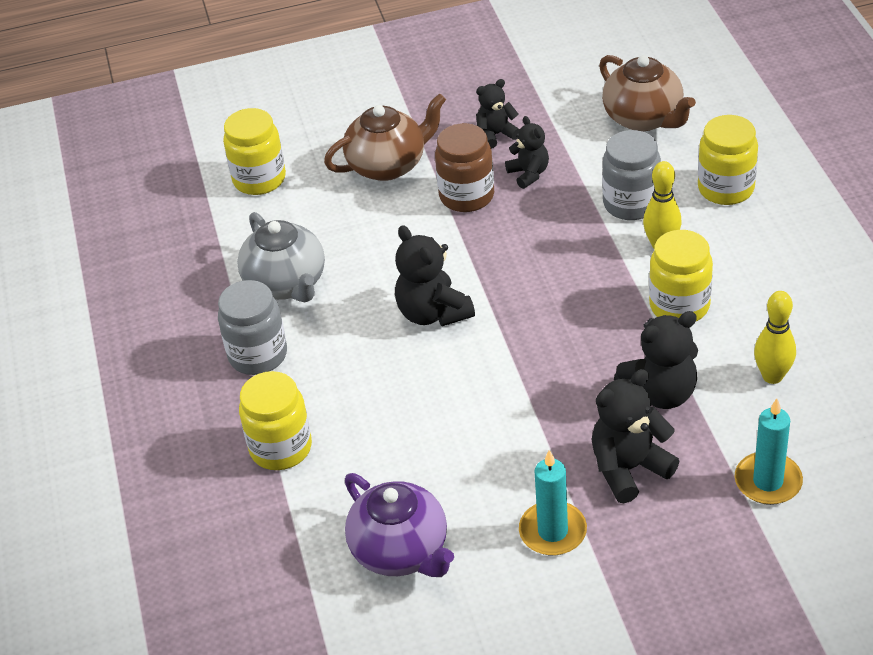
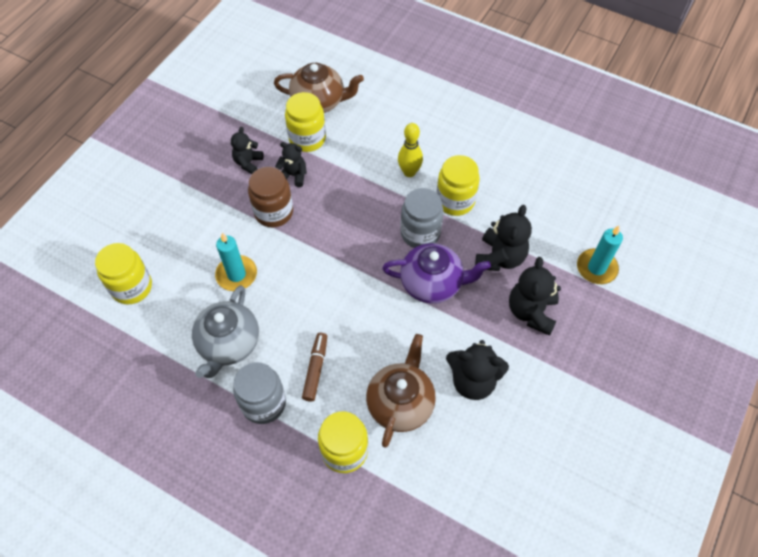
camera: 50 degrees left, 15 degrees up
(286, 284) = (228, 344): grey teapot -> grey teapot turned 90 degrees clockwise
(338, 361) = (315, 369): none -> brown marker
(388, 165) = (205, 223): brown teapot -> brown teapot (401, 403)
(401, 551) = (478, 455): purple teapot -> purple teapot (432, 283)
(433, 313) = (335, 298): black teddy bear -> black teddy bear (473, 380)
(553, 531) = (536, 377): turquoise candle -> turquoise candle (236, 275)
(631, 204) = (367, 158): grey jar -> grey jar (420, 233)
(726, 188) = (405, 118): yellow jar -> yellow jar (307, 139)
(772, 376) = (538, 209): yellow bowling pin -> none

